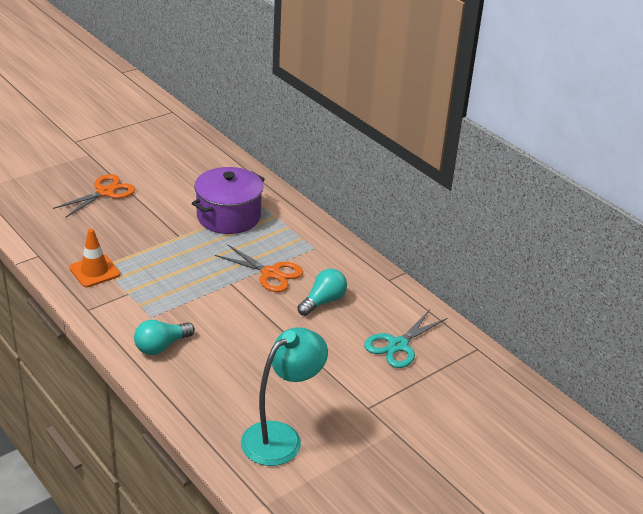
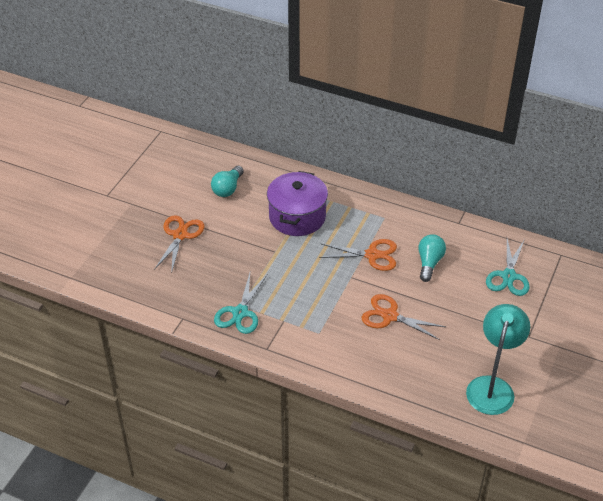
camera: 25 degrees left, 10 degrees up
(94, 271) = (240, 312): orange traffic cone -> turquoise scissors
(161, 346) = (349, 354): turquoise light bulb -> turquoise light bulb (228, 188)
(236, 331) = (390, 316): none -> orange scissors

